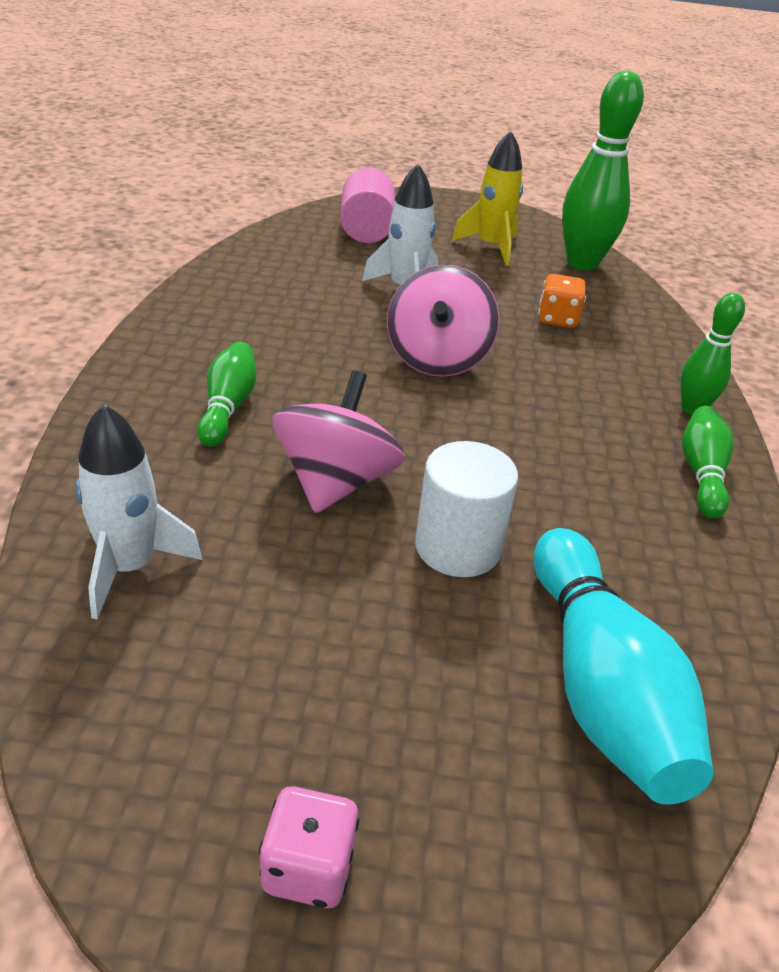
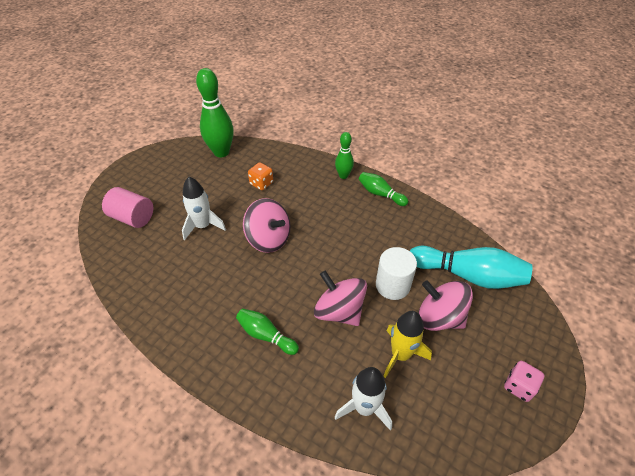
camera: 60 degrees left, 10 degrees up
(424, 649) = (439, 317): none -> pink spinning top
(491, 247) = (185, 176): yellow rocket -> yellow rocket (400, 355)

